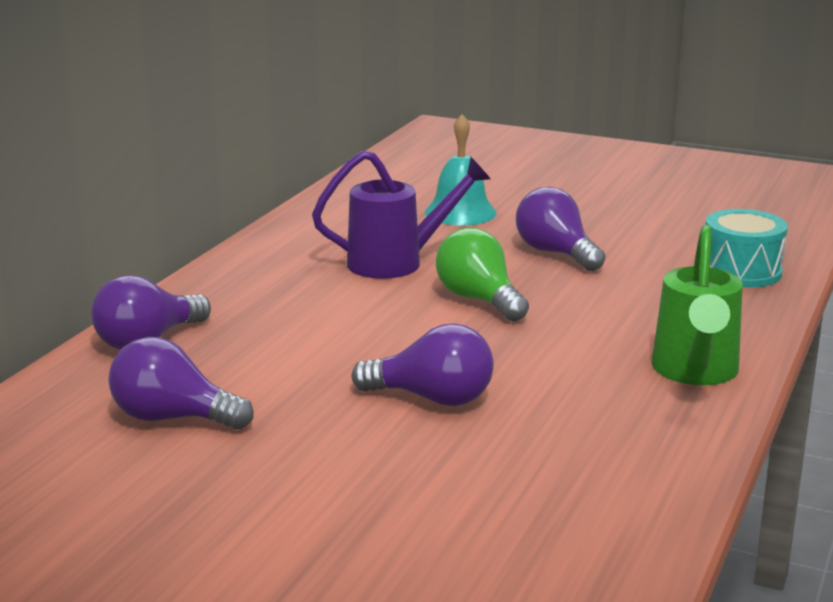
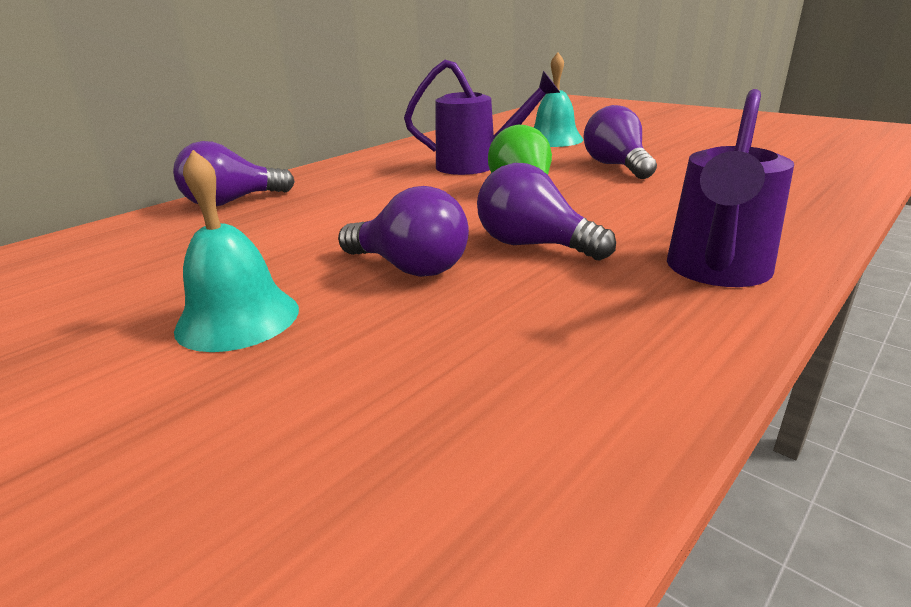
camera: 20 degrees right, 5 degrees up
(173, 418) = (169, 259): purple light bulb -> purple light bulb (533, 245)
(322, 463) = (238, 318): none -> turquoise bell
(695, 373) = (716, 272): green watering can -> purple watering can
(741, 271) = (797, 187): turquoise drum -> none

